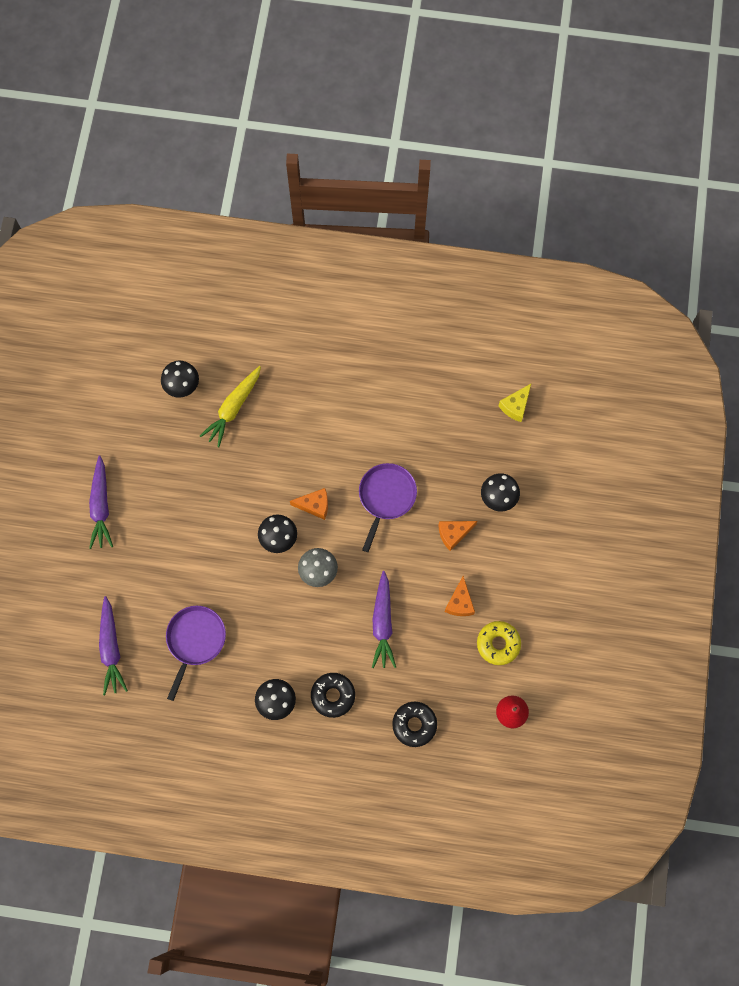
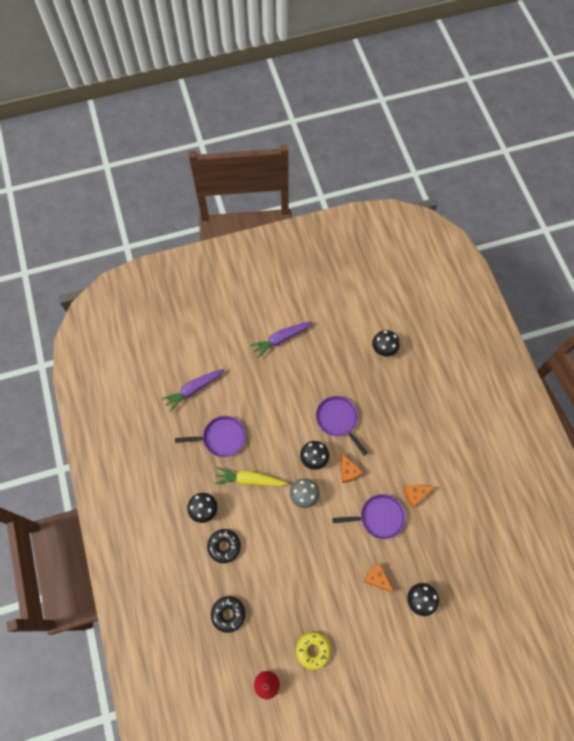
camera: 65 degrees right, 5 degrees down
(233, 408) = (386, 387): yellow carrot -> yellow carrot (249, 479)
(245, 486) = (338, 420): none -> purple pan
(382, 623) = (289, 557): purple carrot -> none
(459, 602) = (329, 607): orange cheese -> orange cheese (415, 494)
(515, 406) = (495, 581): yellow cheese -> none

